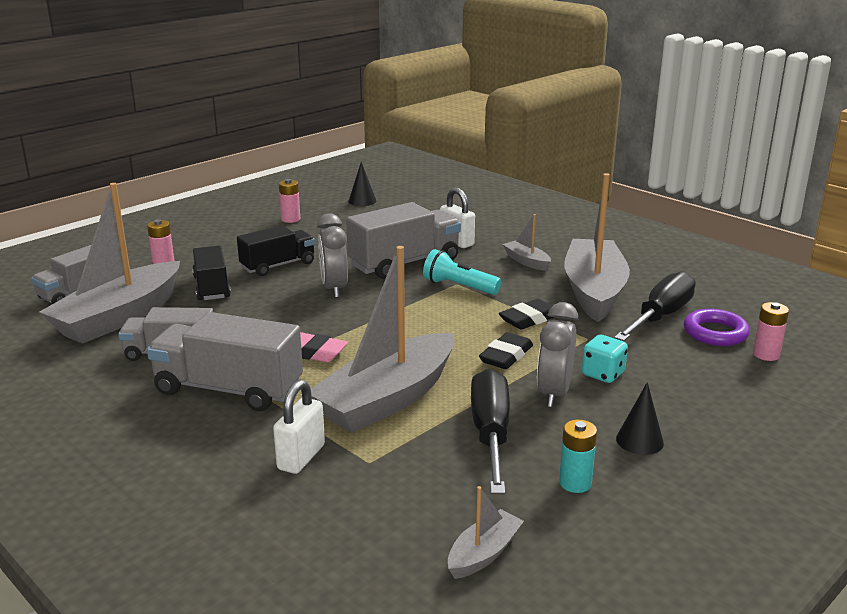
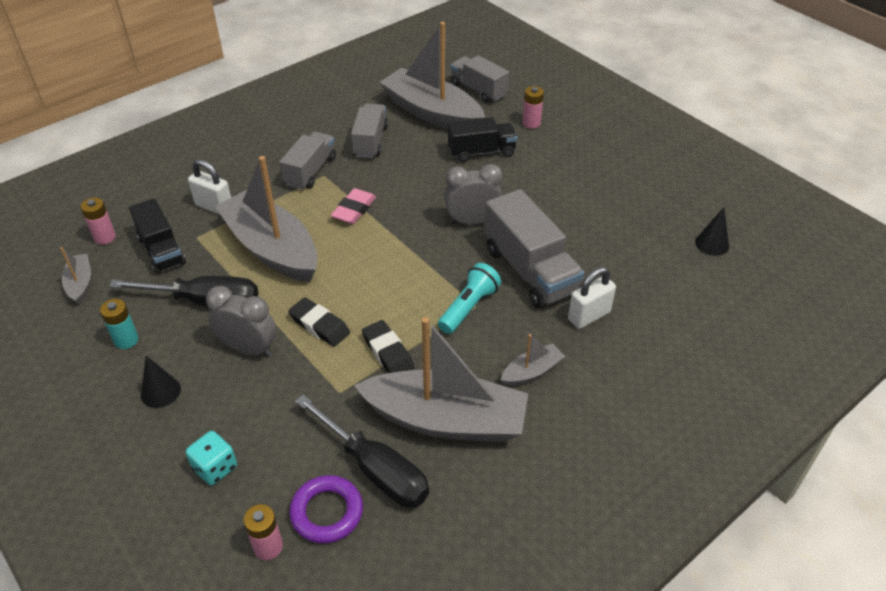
camera: 95 degrees right, 20 degrees up
(228, 389) = (310, 171): grey truck -> grey truck, size x0.66
(278, 265) = (526, 186): black truck -> black truck (161, 250)
(290, 219) = (645, 191): pink battery -> pink battery (105, 237)
(483, 554) = (80, 284): grey boat -> grey boat turned 150 degrees counterclockwise
(603, 374) = (270, 390): turquoise dice -> turquoise dice (215, 468)

